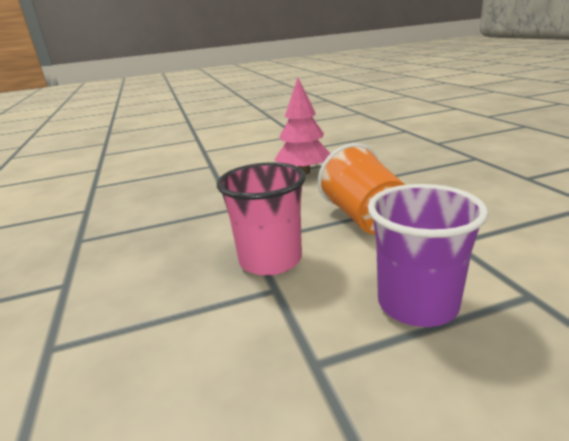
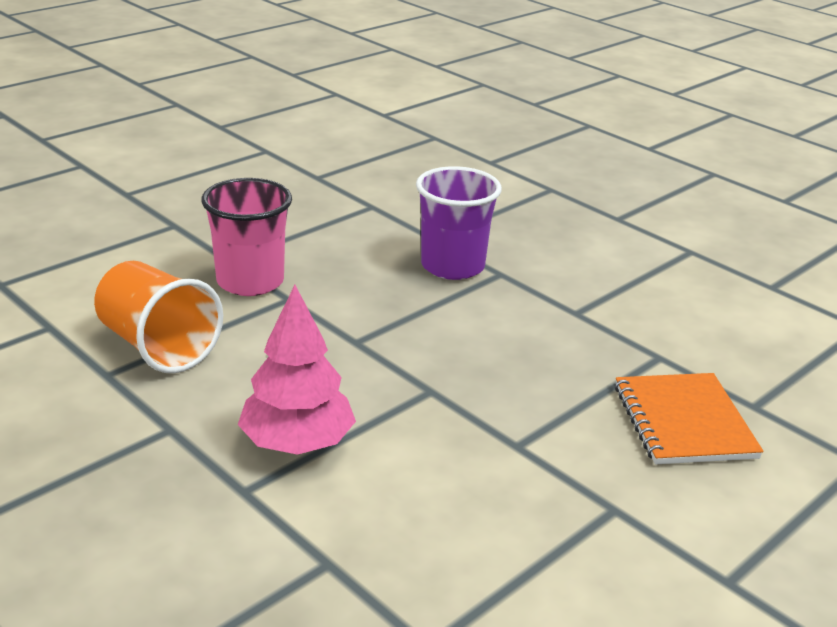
camera: 150 degrees right, 5 degrees up
(135, 167) = (683, 421): none -> orange notebook
(417, 304) = (100, 265): purple cup -> purple cup (452, 266)

